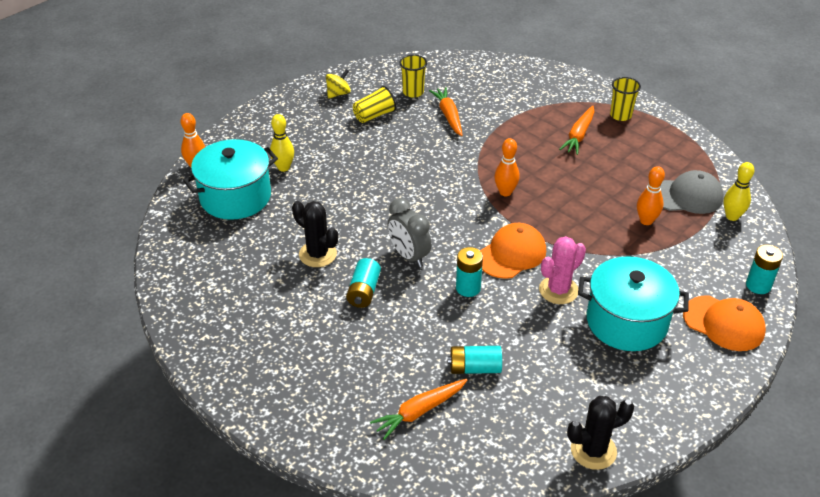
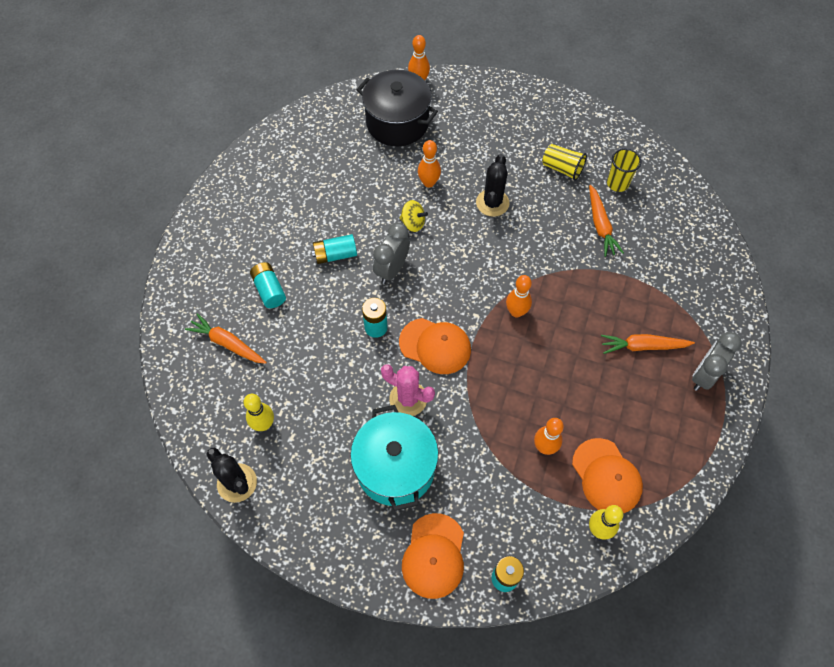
camera: 65 degrees right, 20 degrees up
(235, 197) = (397, 123): turquoise pot -> black pot
(283, 167) = (451, 137): yellow bowling pin -> yellow bowling pin (264, 424)
(317, 254) = (361, 206): black cactus -> black cactus (492, 203)
(326, 199) = (429, 183): none -> orange bowling pin
(338, 93) = (576, 129): yellow spinning top -> yellow spinning top (413, 223)
(448, 116) = (600, 225): orange carrot -> orange carrot turned 120 degrees clockwise
(474, 368) = (288, 365): turquoise battery -> turquoise battery (269, 290)
(620, 115) = (703, 375): yellow cup -> grey clock
(687, 196) = (606, 476): grey cap -> orange cap

